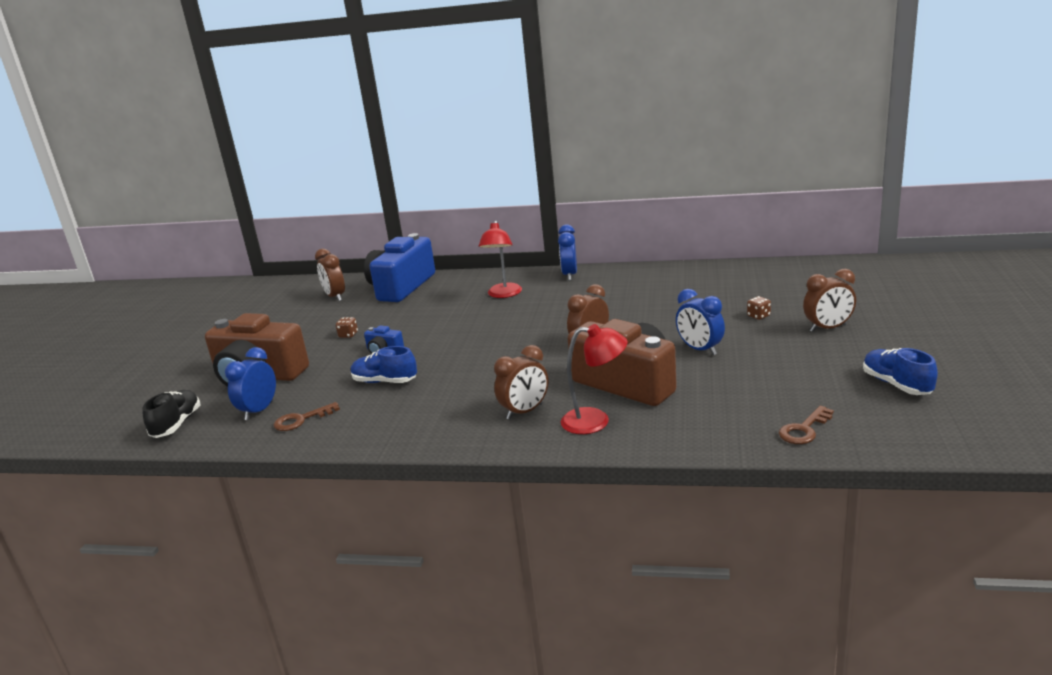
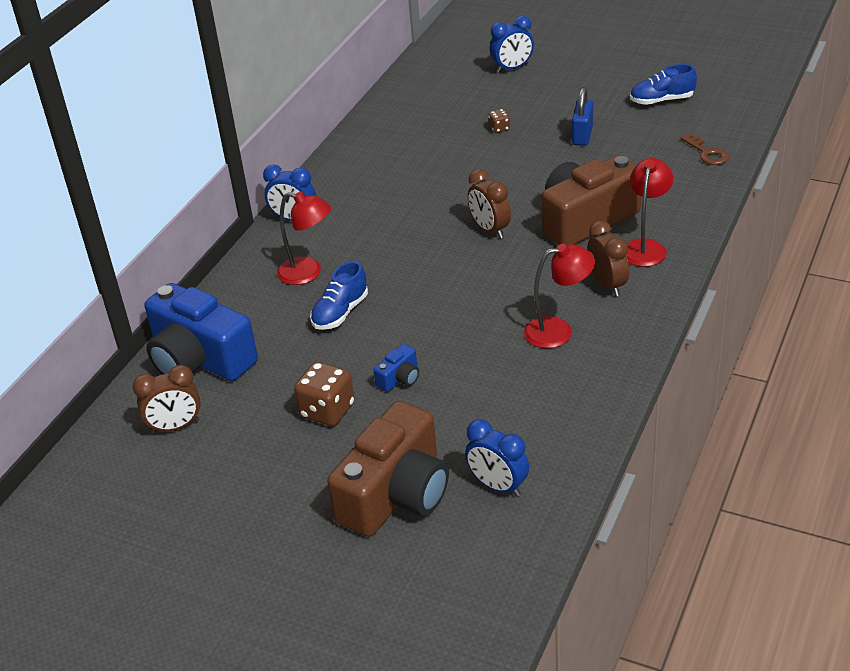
camera: 75 degrees left, 15 degrees up
(177, 424) = (492, 565): black shoe -> none
(301, 420) = (541, 446): brown key -> none
(348, 335) = (327, 411): brown dice -> brown dice, size x2.01
(385, 381) = (485, 378): blue shoe -> blue shoe (340, 313)
(451, 400) = (558, 331): none -> red lamp
(700, 349) = (545, 171): blue clock -> blue clock (512, 68)
(780, 355) = (582, 135): none -> blue padlock
(828, 328) = (549, 103): brown clock -> none

